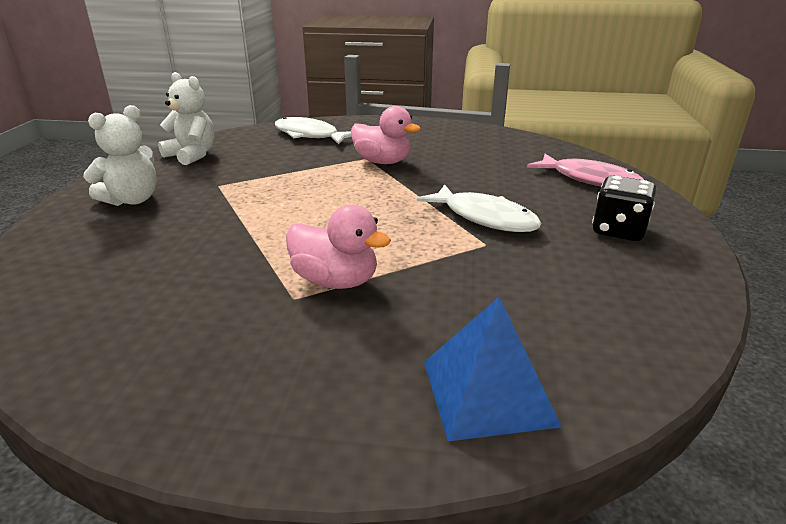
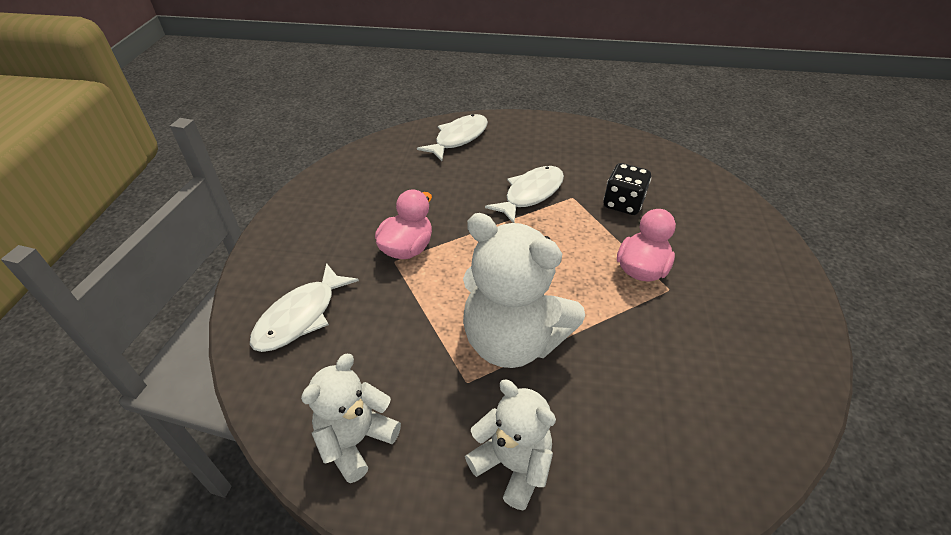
camera: 90 degrees left, 15 degrees up
(252, 202) = (513, 341): none -> white teddy bear
(487, 392) = (723, 210): blue pyramid -> none
(589, 179) = (458, 138): pink fish -> white fish
(618, 230) = (543, 142): black dice -> black dice (623, 204)

